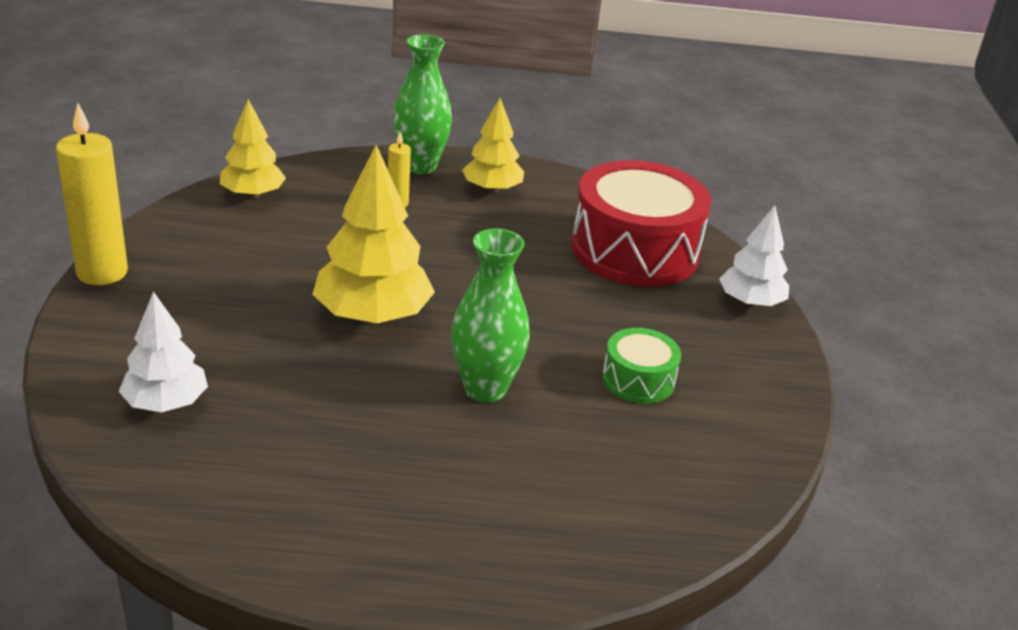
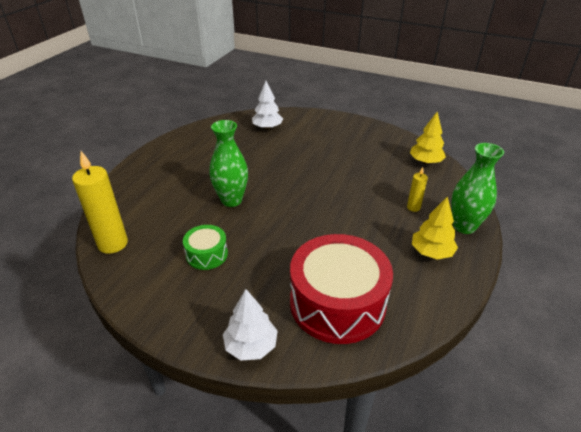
camera: 115 degrees right, 5 degrees up
(102, 272) = (359, 121): yellow candle -> yellow candle (113, 244)
(373, 316) = (303, 180): yellow tree -> none

